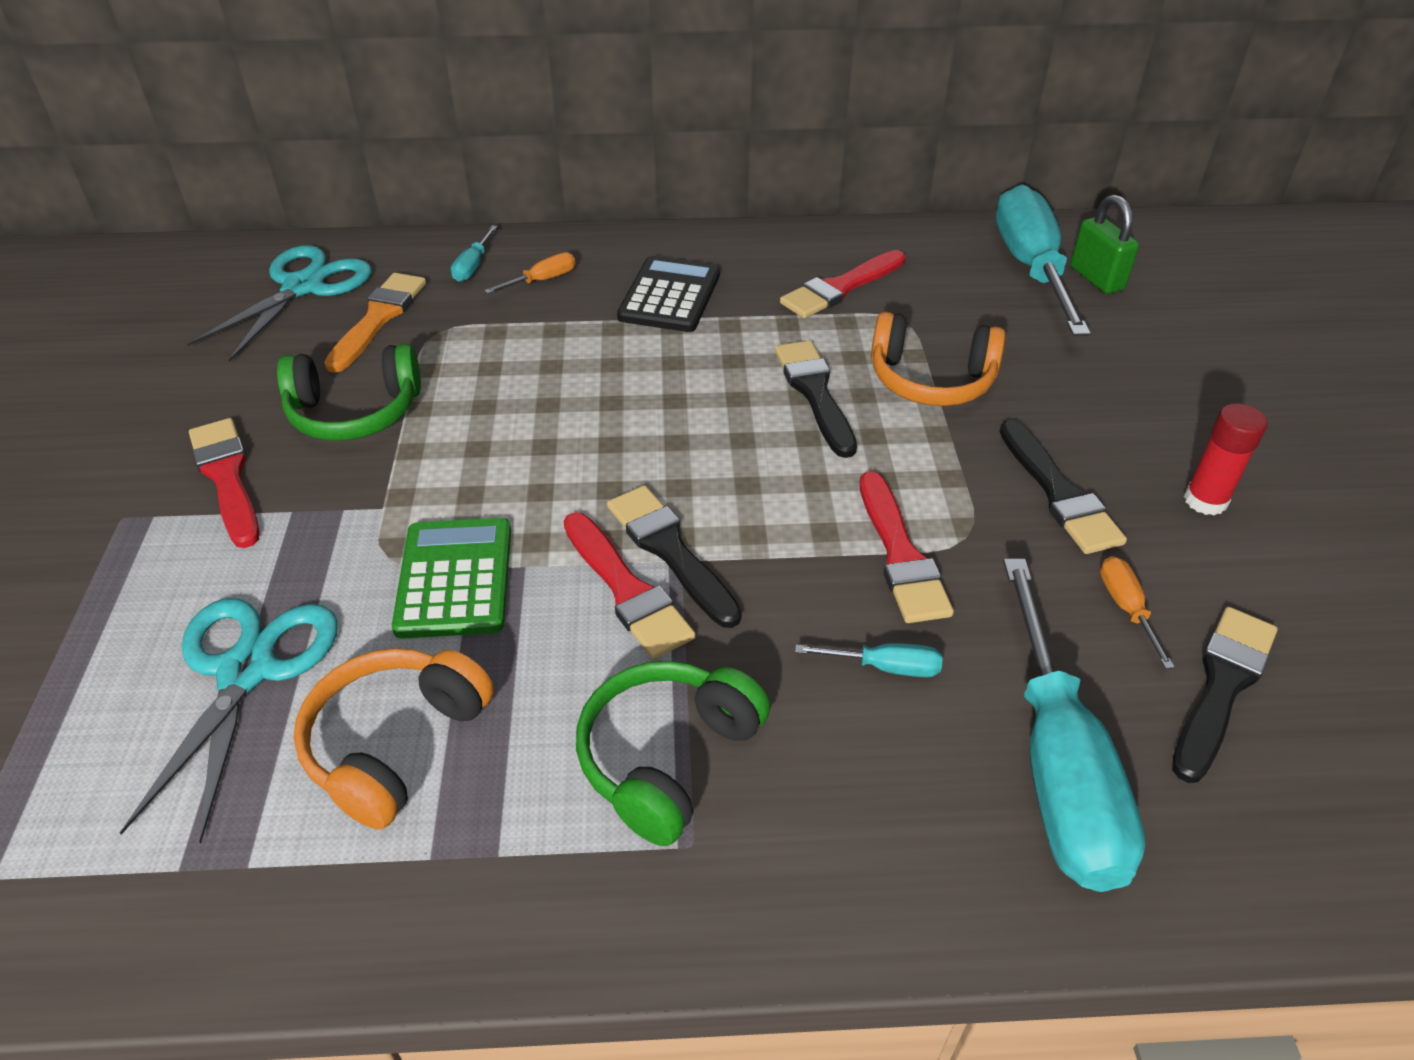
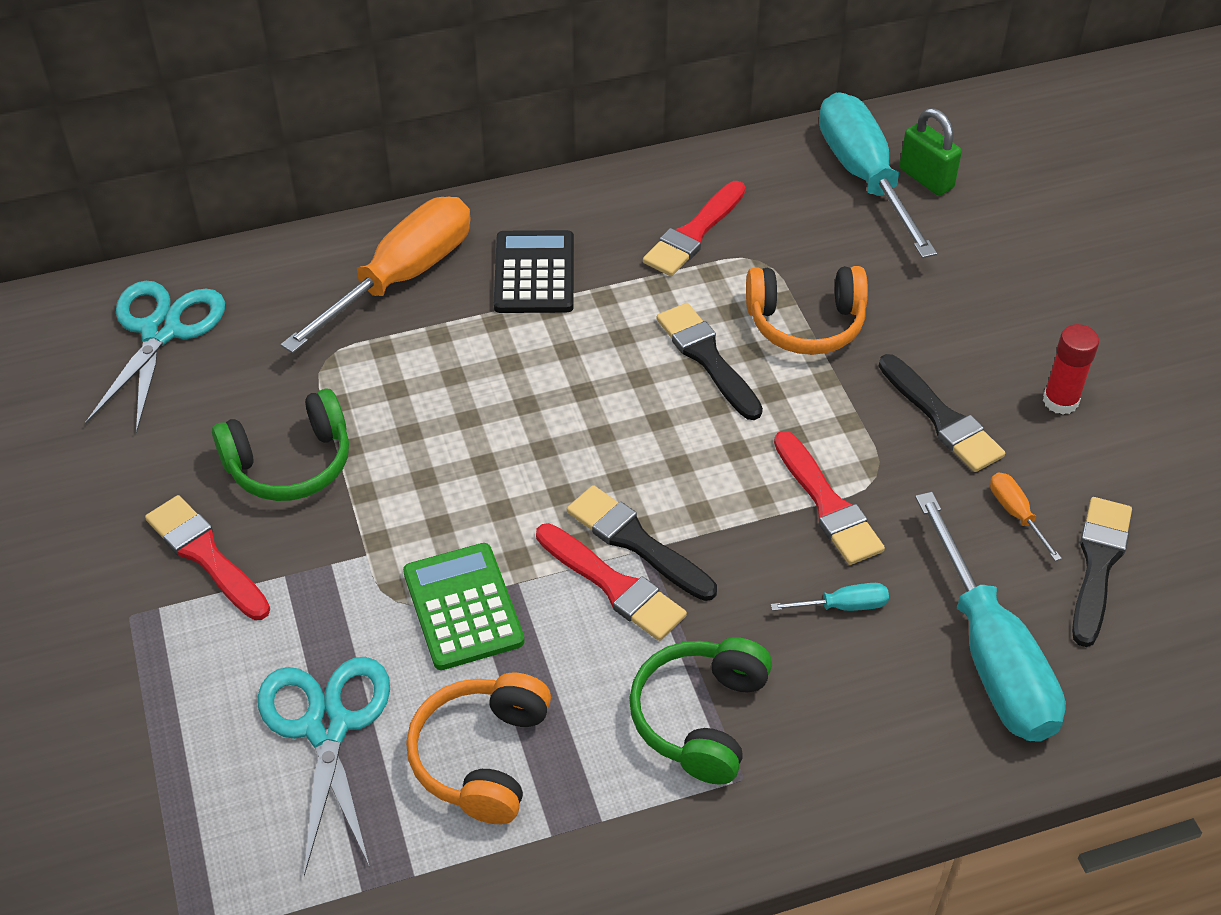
camera: 15 degrees left, 5 degrees up
(378, 318) = (258, 354): orange brush -> none
(473, 266) = (323, 273): turquoise screwdriver -> none
(542, 280) = (401, 278): orange screwdriver -> orange screwdriver, size x2.47

